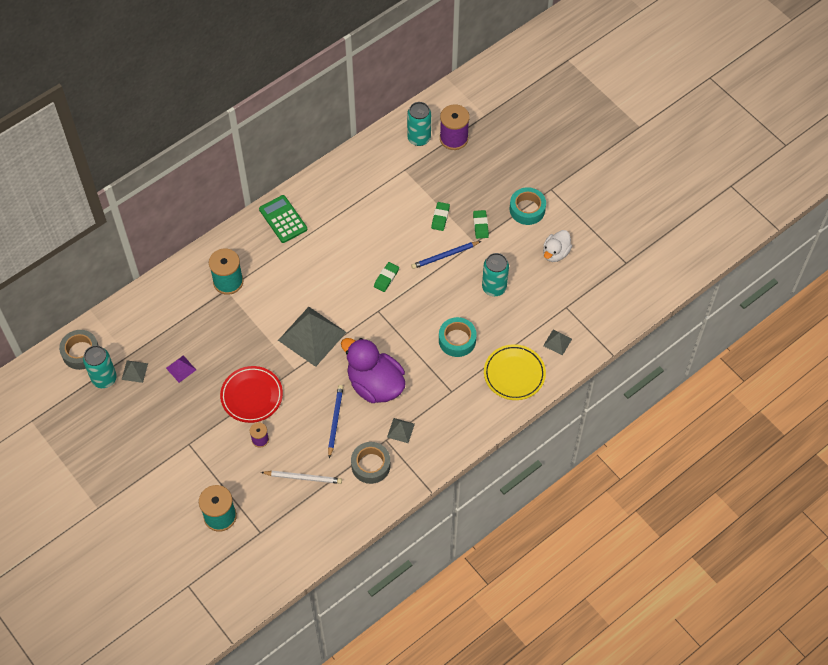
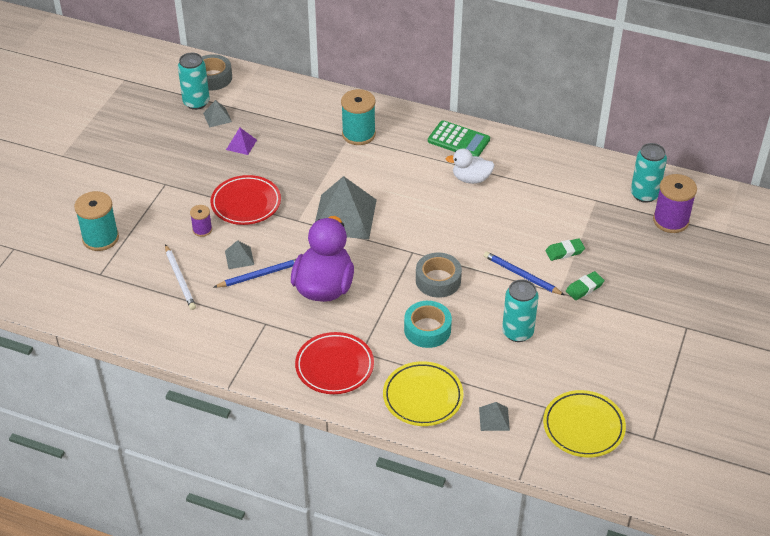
camera: 60 degrees right, 15 degrees down
(283, 219) = (458, 140): green calculator -> green calculator turned 90 degrees clockwise
(370, 465) = (227, 324): grey tape -> grey tape (438, 280)
(386, 278) = (456, 242): green eraser -> none
(400, 430) = (285, 330): grey pyramid -> grey pyramid (239, 257)
(454, 414) = (334, 366): none -> red plate
(527, 209) = (641, 318): turquoise tape -> none
(555, 253) = (607, 367): white duck -> white duck (471, 179)
(594, 295) = (583, 427): none -> yellow plate

